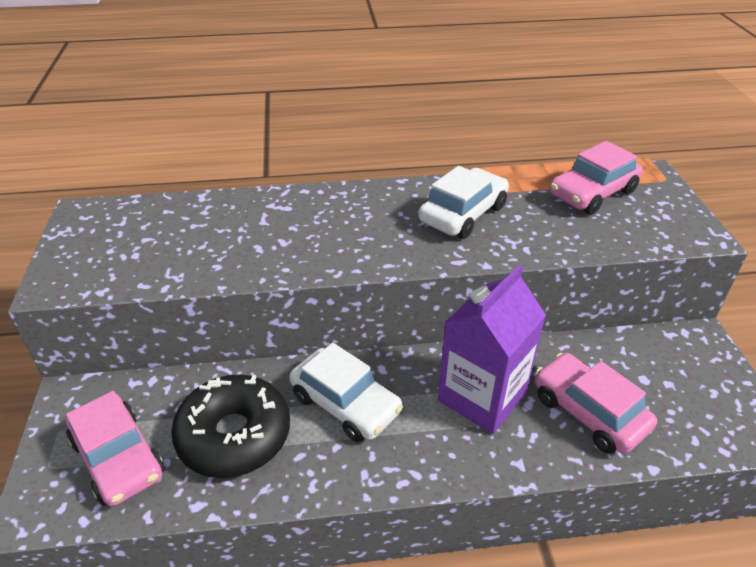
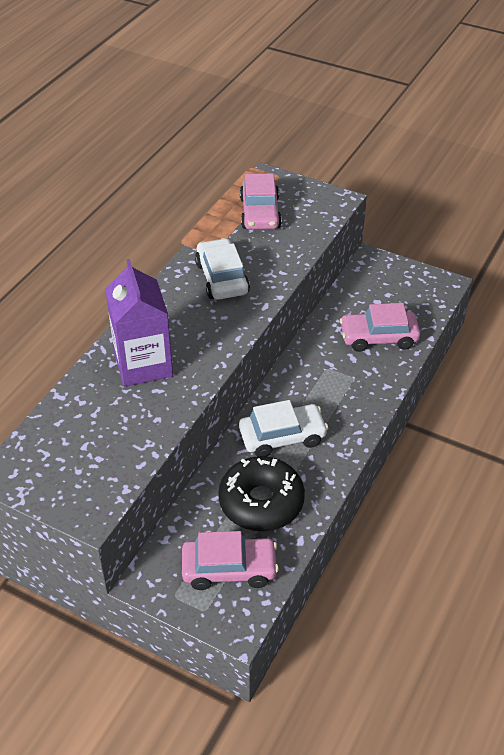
camera: 55 degrees left, 5 degrees up
(482, 397) = (331, 373): purple carton -> purple carton (143, 364)

